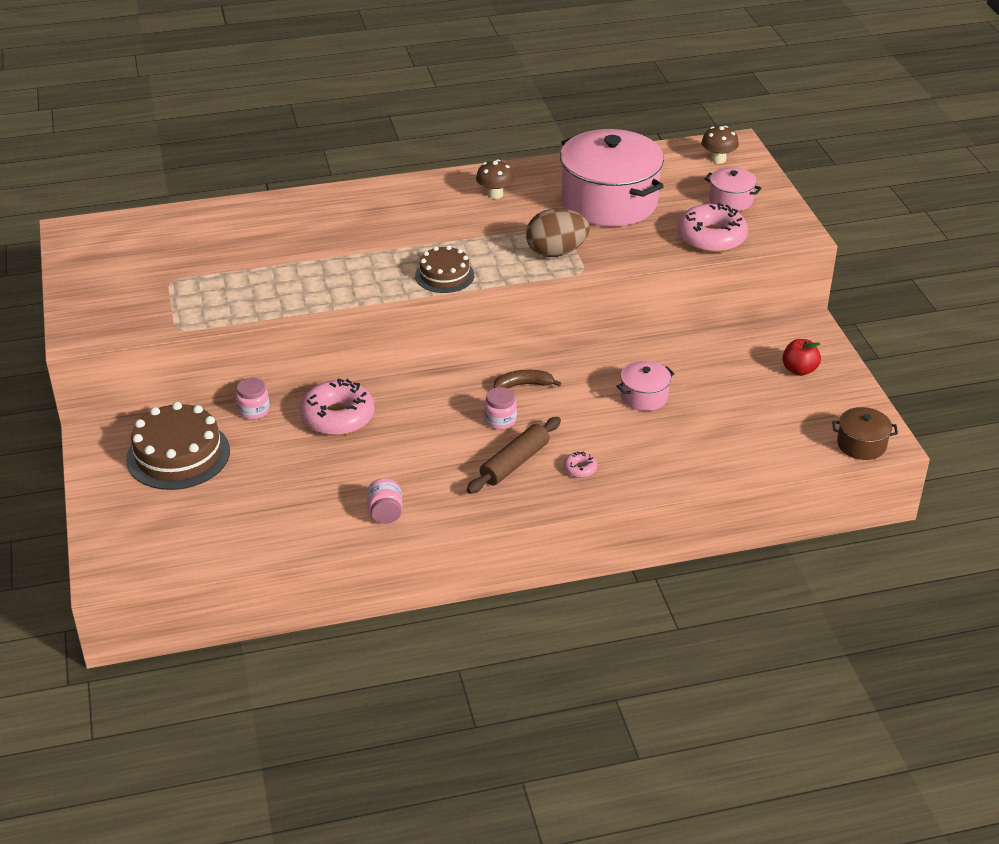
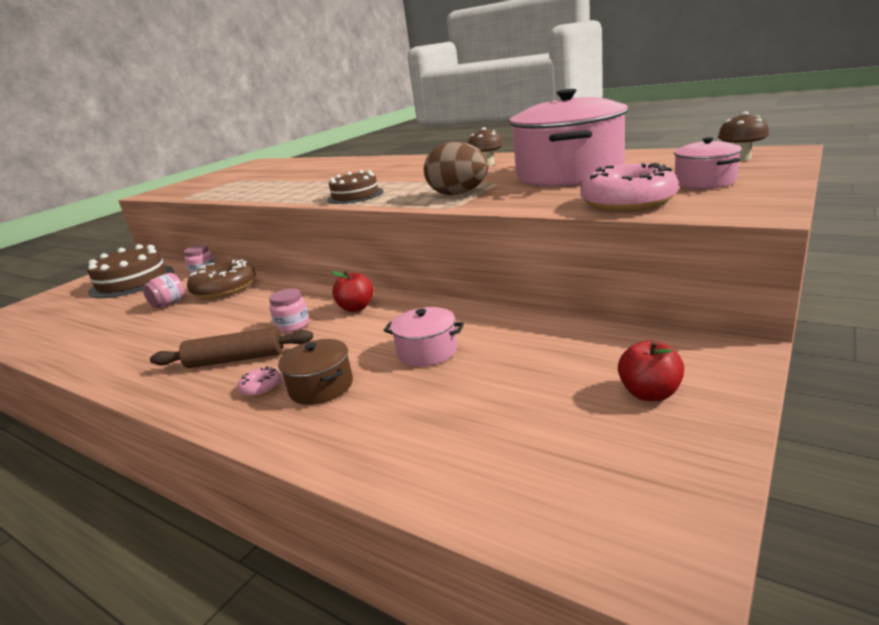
camera: 50 degrees right, 15 degrees down
(338, 417) = (225, 288): pink donut -> brown donut
(385, 513) = (108, 355): pink jar -> pink jar (169, 303)
(524, 385) = (356, 308): brown banana -> red apple
(861, 444) = (612, 544): brown pot -> brown pot (321, 387)

